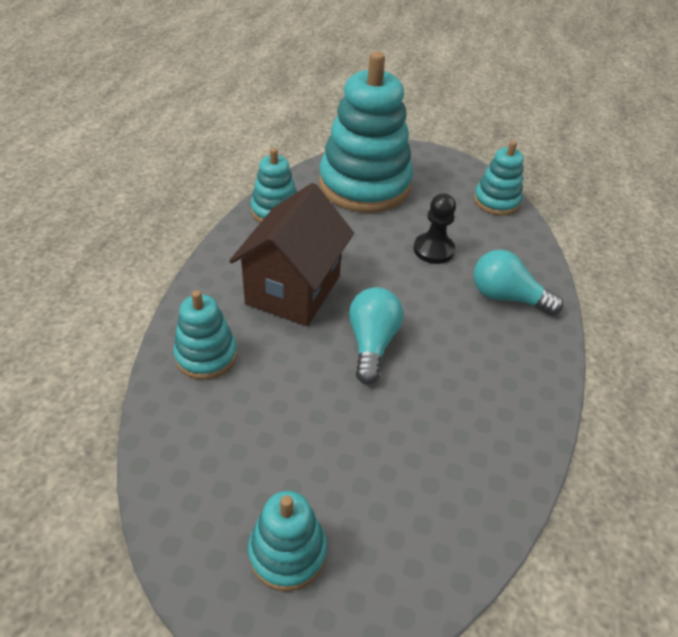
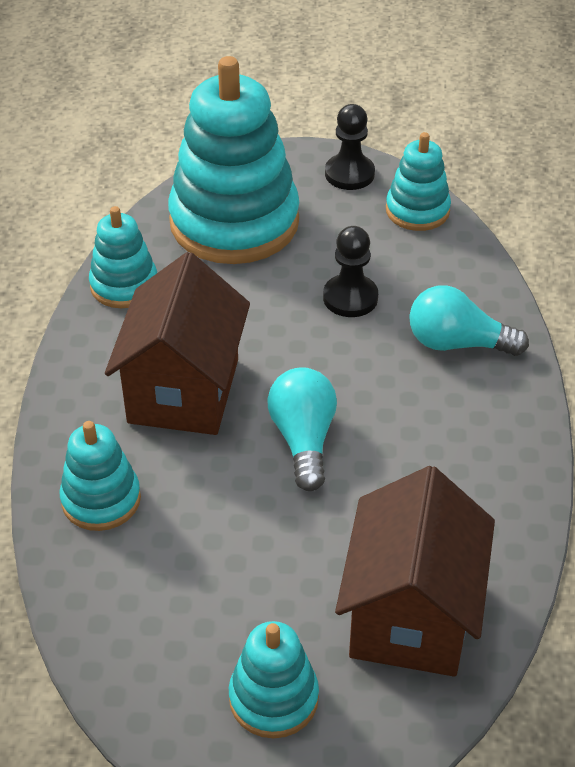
camera: 10 degrees left, 0 degrees up
(421, 506) = (411, 615): none -> brown house
(453, 169) = (349, 174): none -> black pawn

